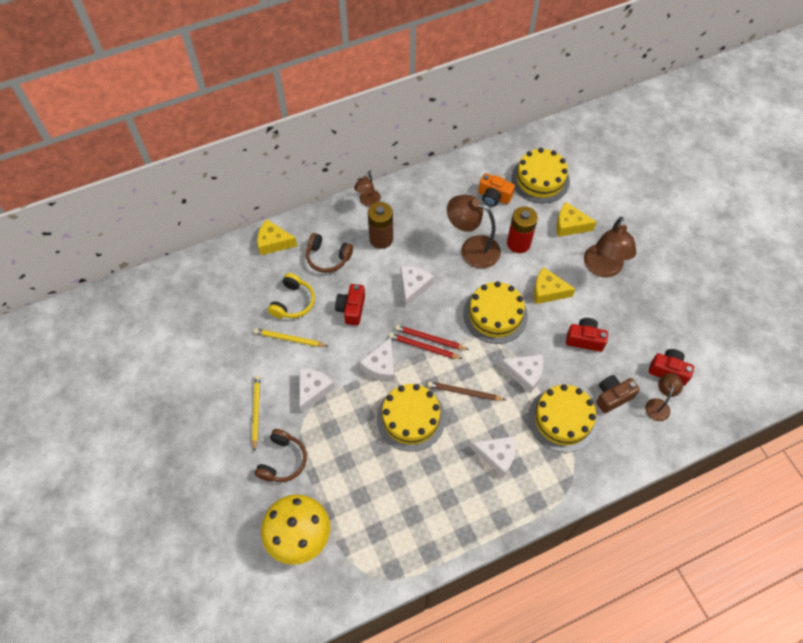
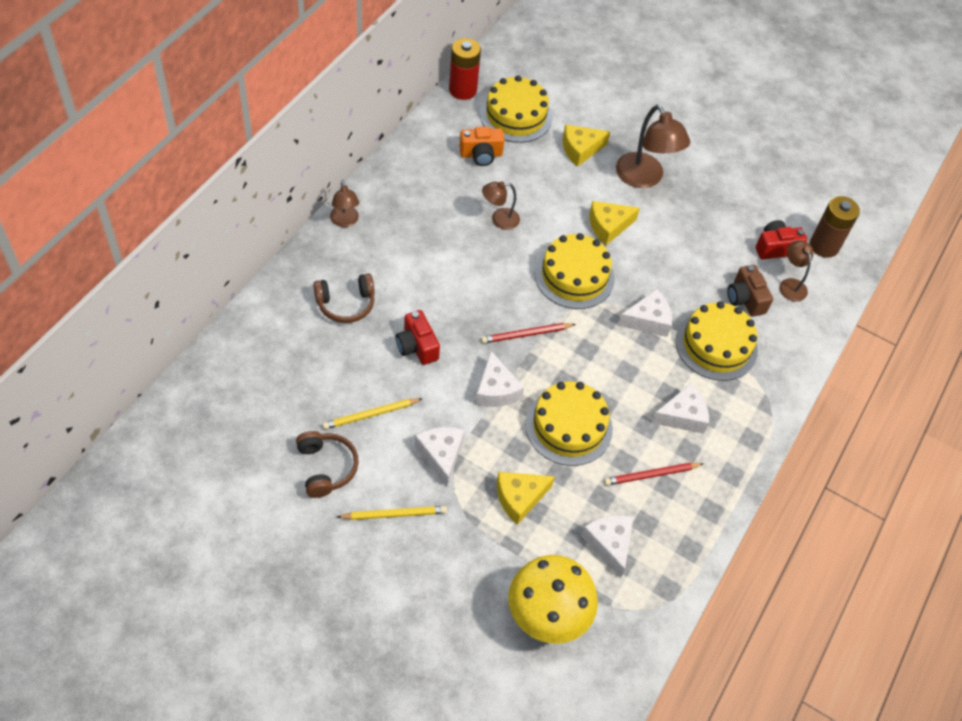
camera: 40 degrees left, 5 degrees down
(256, 412) = (394, 514): yellow pencil -> yellow pencil turned 120 degrees clockwise
(274, 242) = (267, 318): yellow cheese -> yellow cheese (519, 498)
(283, 461) = (466, 548): brown headphones -> brown headphones (326, 467)
(293, 302) = (343, 372): yellow headphones -> none
(381, 239) = (392, 255): brown battery -> brown battery (824, 246)
(413, 287) = (467, 289): white cheese -> white cheese (609, 544)
(424, 347) = (526, 347): red pencil -> red pencil (651, 475)
(464, 392) = (603, 370): brown pencil -> none
(472, 249) = (499, 219): brown lamp -> brown lamp, size x0.56
(518, 243) = (543, 191): red battery -> red battery (462, 90)
(584, 339) = (679, 257): red camera -> none
(612, 397) = (745, 299): brown camera -> brown camera turned 45 degrees counterclockwise

